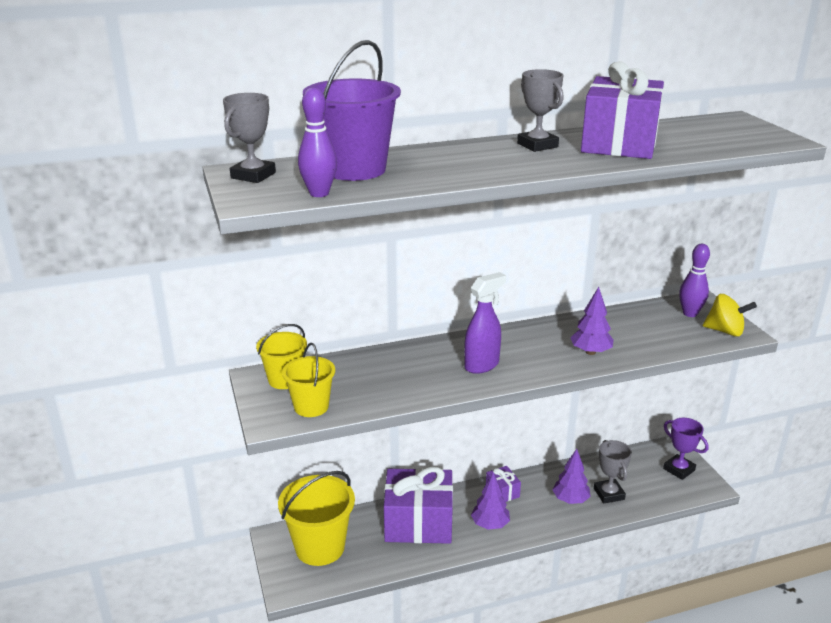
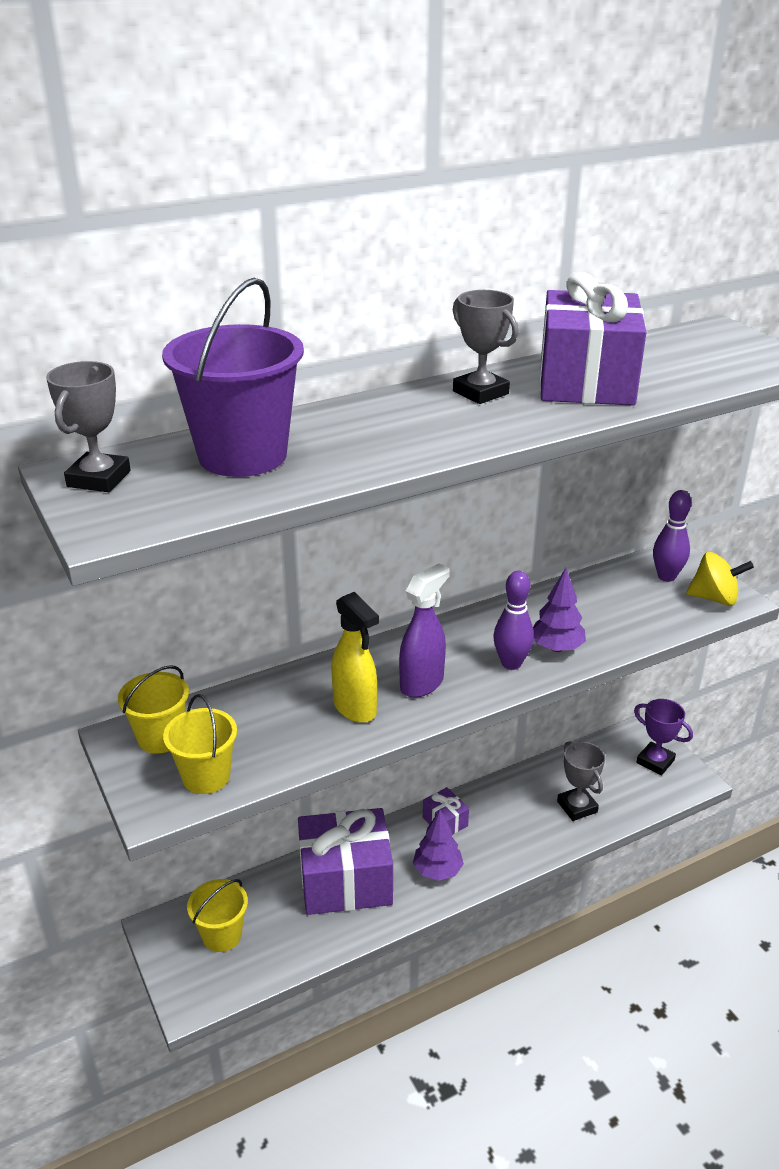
camera: 10 degrees left, 5 degrees up
(319, 193) = (204, 505): purple bowling pin -> purple bowling pin (511, 663)
(320, 547) = (222, 935): yellow bucket -> yellow bucket, size x0.60
(428, 376) = (355, 708): none -> yellow spray bottle
(570, 500) = (531, 821): purple tree -> none

